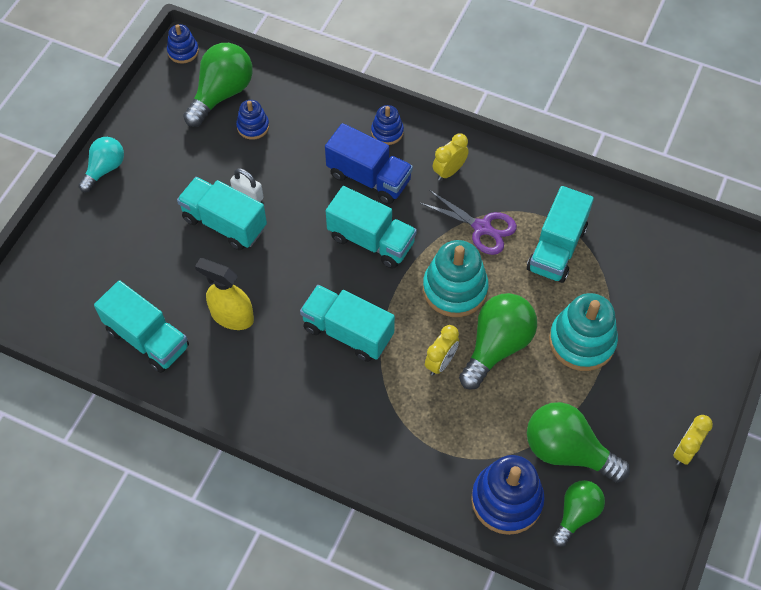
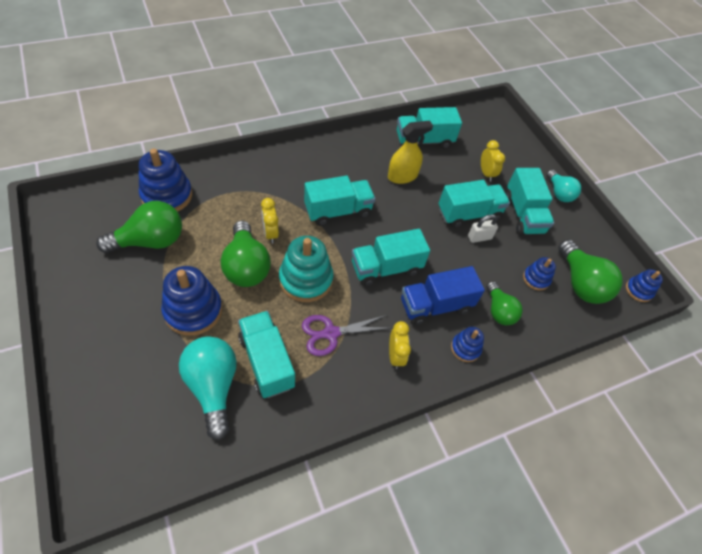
camera: 125 degrees right, 5 degrees down
(173, 180) = (523, 214): none -> turquoise truck
(576, 514) = (119, 215): green light bulb -> green light bulb (498, 311)
(582, 341) = (193, 310): turquoise stacking toy -> blue stacking toy
(616, 264) = (213, 387): none -> turquoise light bulb
(685, 451) = (68, 294): yellow clock -> yellow clock (486, 174)

